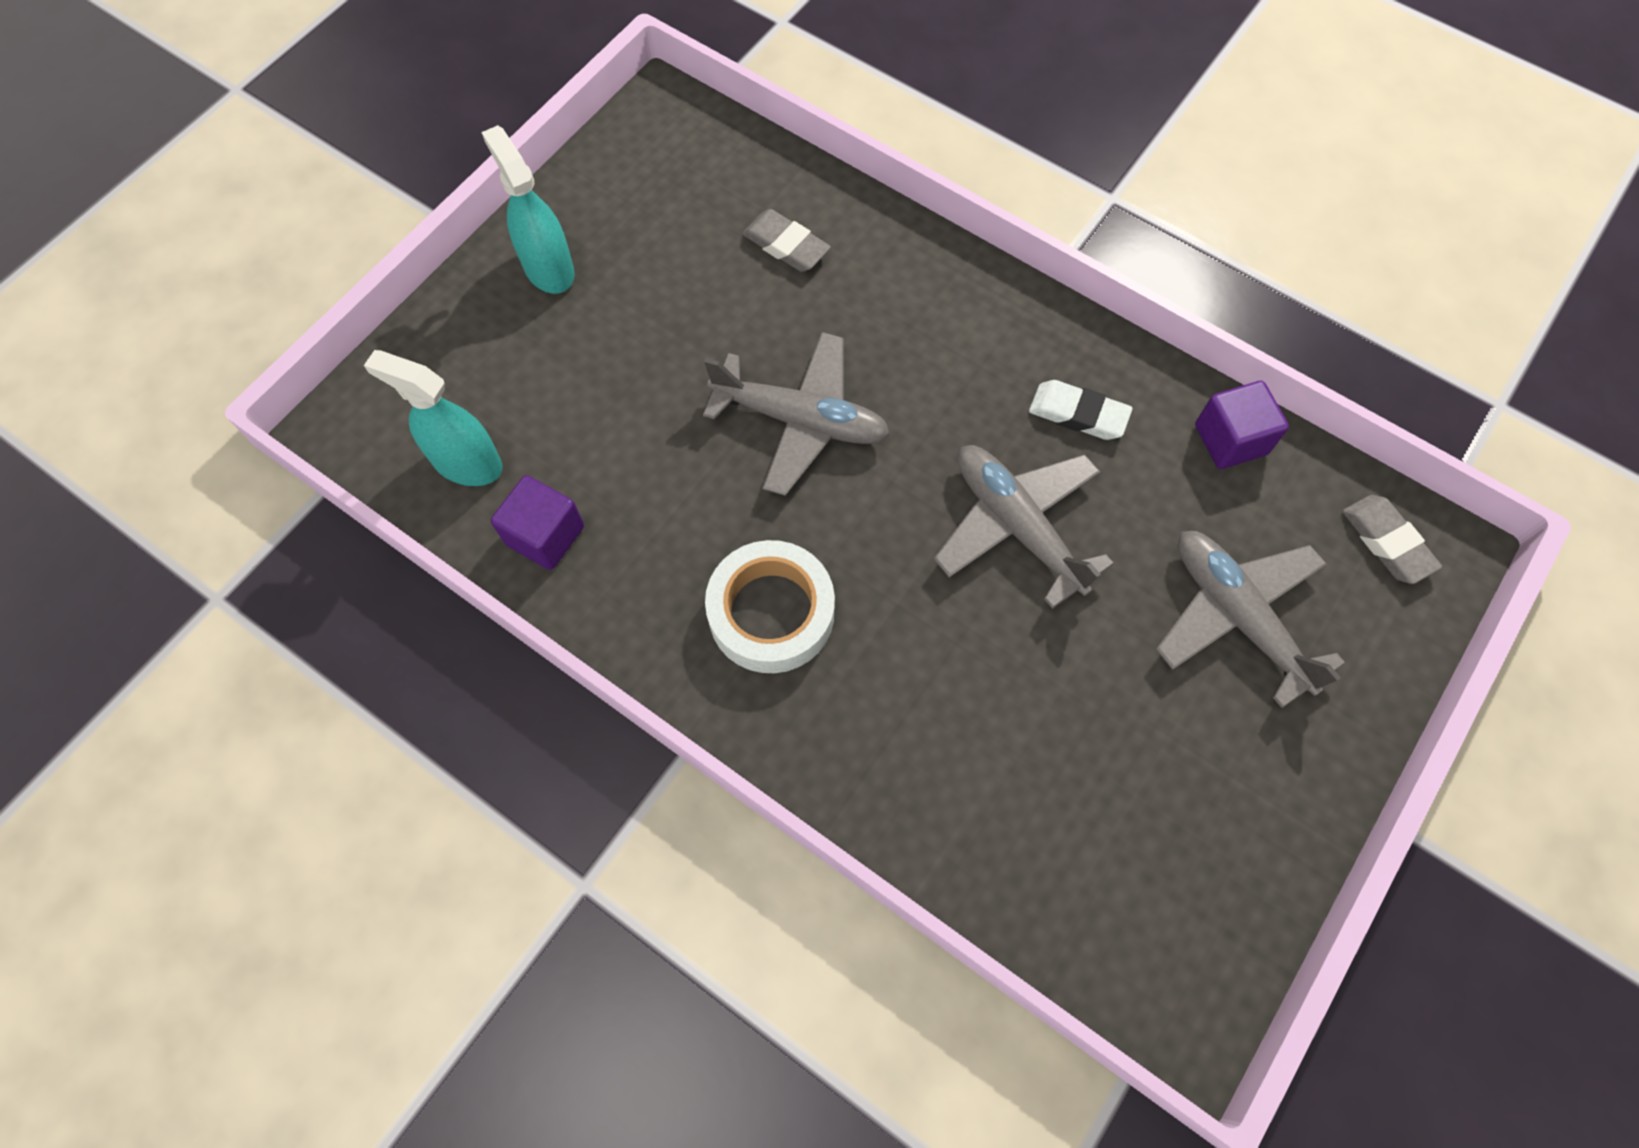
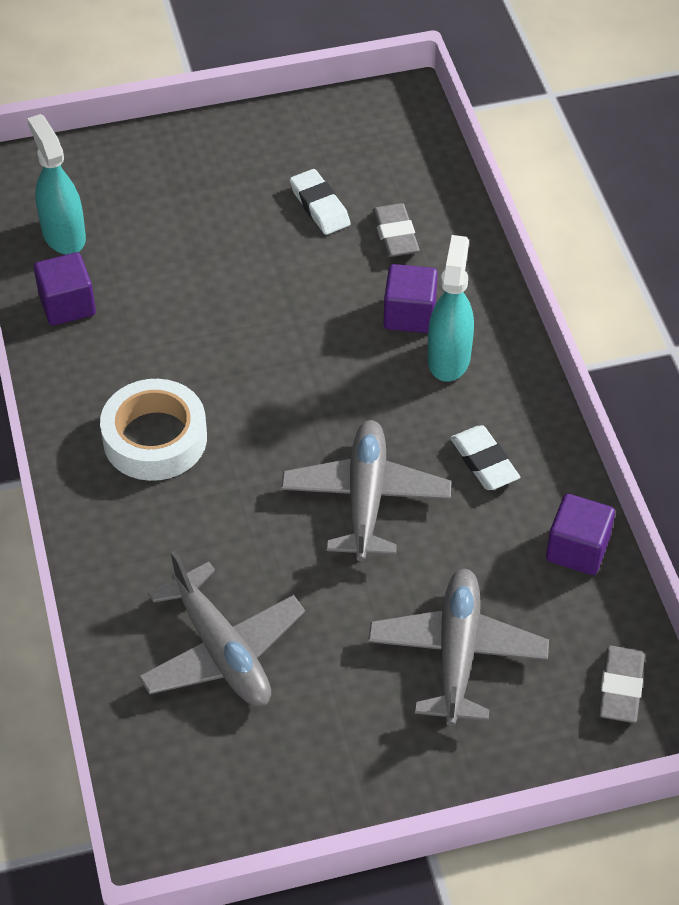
camera: 40 degrees right, 15 degrees down
(548, 268) = (226, 155): turquoise spray bottle -> turquoise spray bottle (449, 358)
(689, 263) = (319, 206): none -> white eraser
(801, 420) = (291, 343): grey plane -> grey plane (222, 651)
(876, 316) = (409, 315): none -> purple cube

